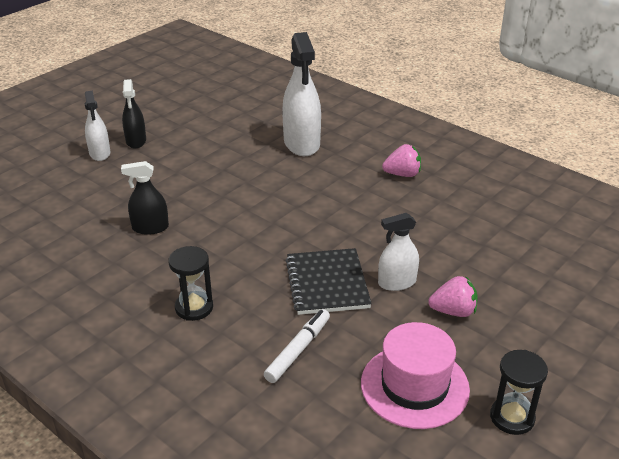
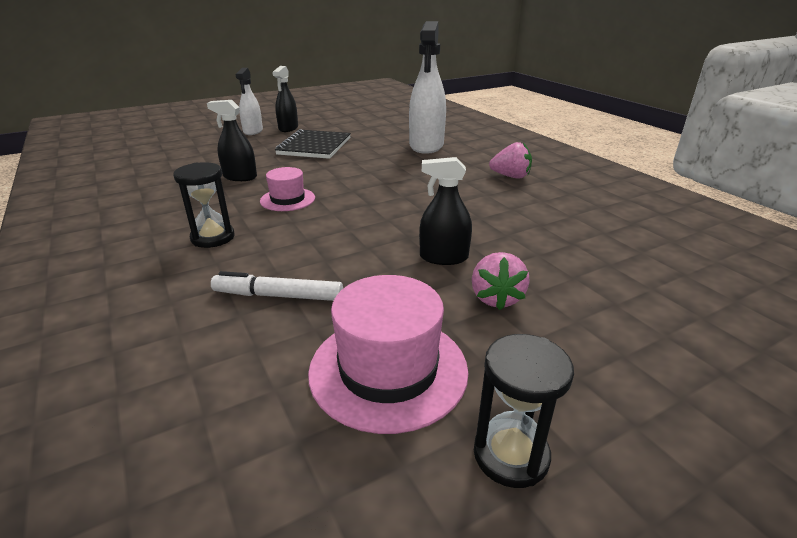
camera: 20 degrees right, 5 degrees down
(222, 248) = (287, 199): none -> pink hat
(298, 350) = (278, 296): white marker -> white marker turned 135 degrees counterclockwise
(327, 283) = (364, 244): black notebook -> black notebook (314, 146)
(397, 282) = (443, 257): white spray bottle -> black spray bottle
(453, 311) = (496, 298): pink strawberry -> pink strawberry turned 75 degrees clockwise

